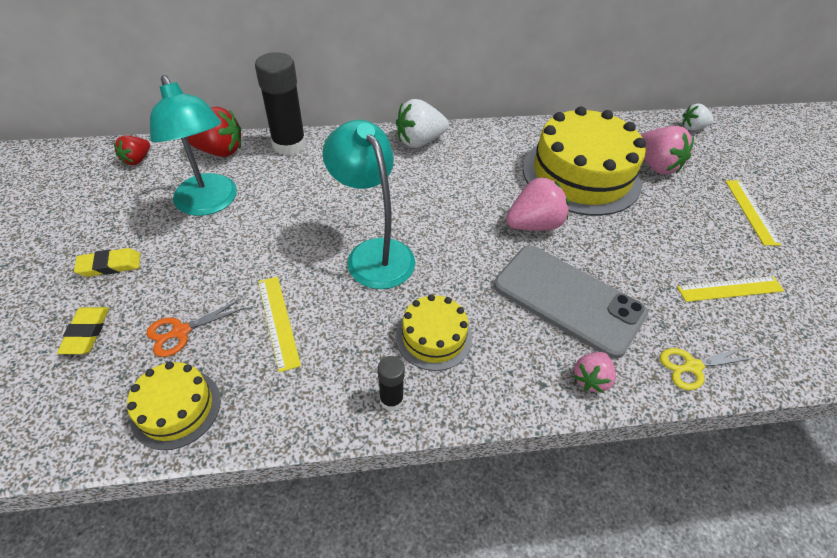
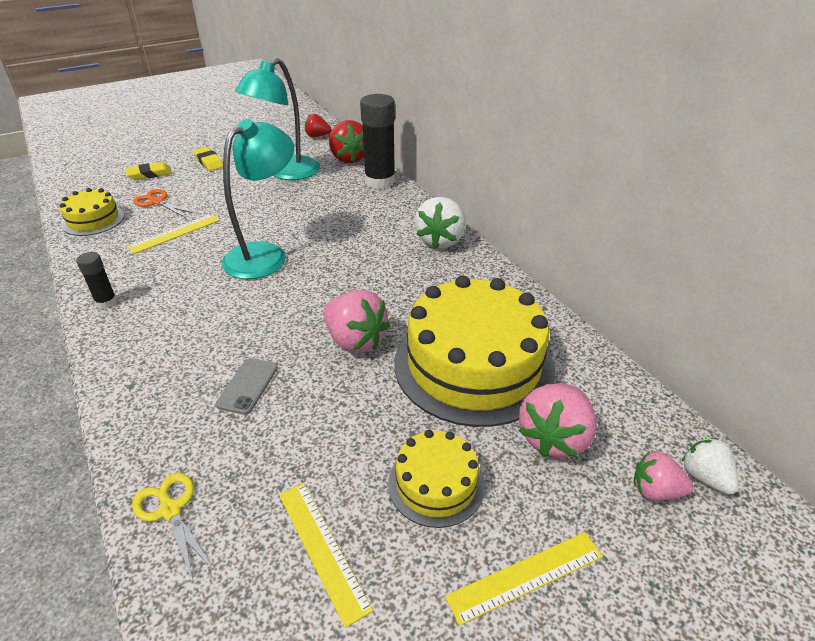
camera: 70 degrees right, 10 degrees down
(420, 141) = (440, 240): white strawberry -> white strawberry turned 120 degrees counterclockwise
(434, 337) = (175, 308): yellow cake -> yellow cake (436, 484)
(568, 300) = (248, 386): grey phone -> grey phone, size x0.43
(591, 379) = (141, 419): pink strawberry -> pink strawberry (655, 490)

